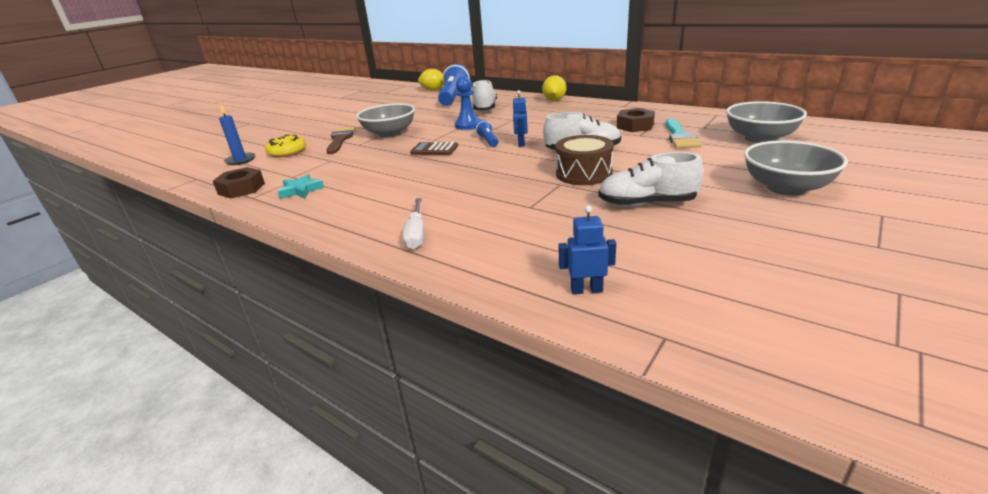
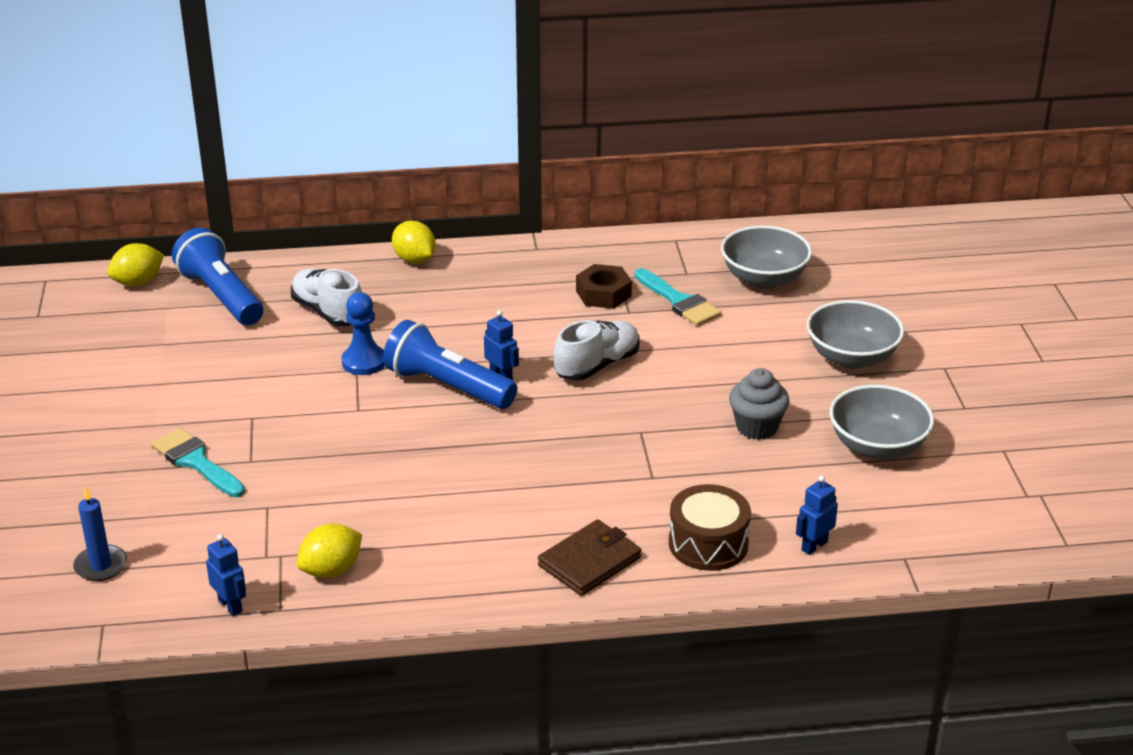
camera: 45 degrees left, 5 degrees up
(241, 189) = (230, 606): brown nut -> blue robot
(287, 152) = (154, 520): yellow donut -> none
(301, 190) = (331, 570): turquoise star -> yellow lemon
(340, 139) = (196, 462): brown brush -> turquoise brush
(389, 133) = (261, 421): grey bowl -> grey bowl (877, 447)
(416, 234) = (589, 561): white screwdriver -> brown wallet
(434, 149) = (395, 430): brown calculator -> none
(488, 141) = (447, 386): blue flashlight -> blue flashlight, size x2.09
(583, 173) = (646, 406): brown drum -> brown drum (708, 544)
(647, 204) = (757, 427): white shoe -> grey cupcake

